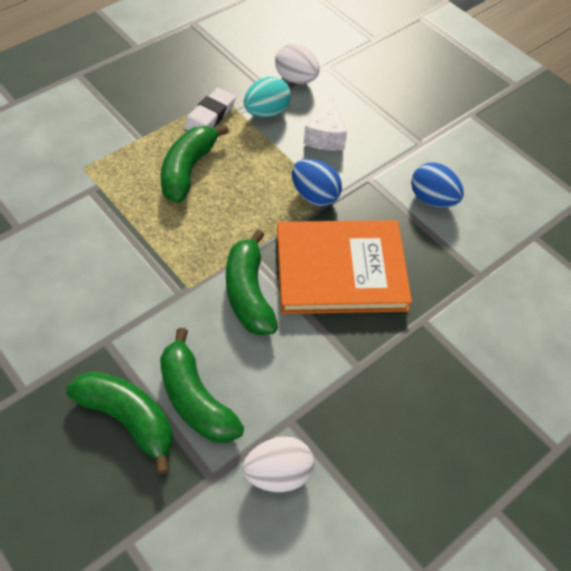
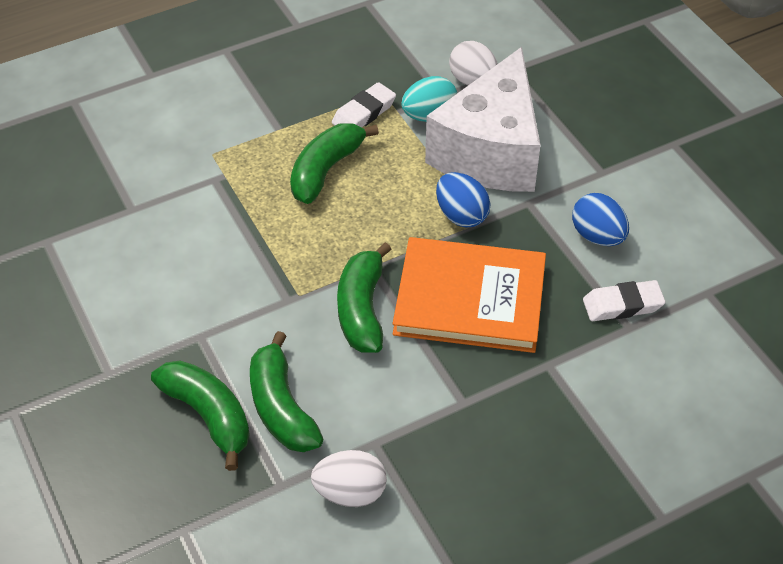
camera: 15 degrees right, 5 degrees down
(325, 137) = (490, 151): white cheese -> white cheese, size x2.36
(469, 257) = (622, 305): none -> white eraser

